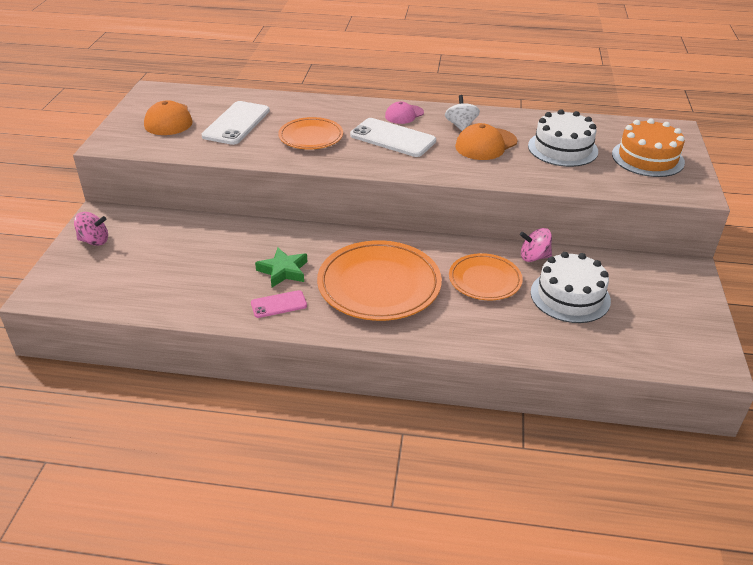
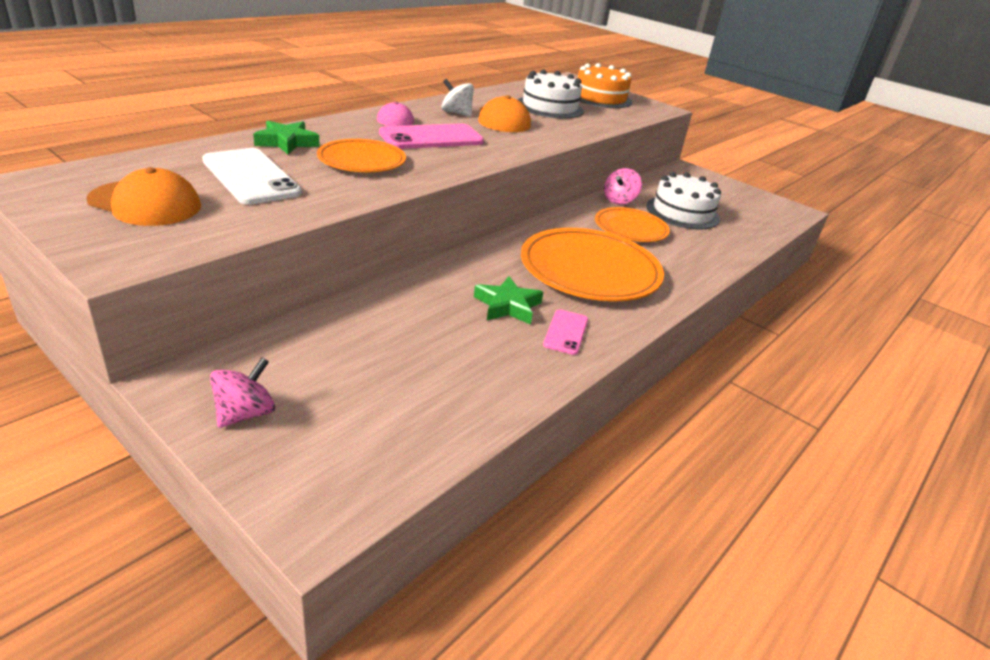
camera: 60 degrees left, 5 degrees down
(299, 108) = (287, 142): none -> green star
(392, 138) = (431, 138): white phone -> pink phone

